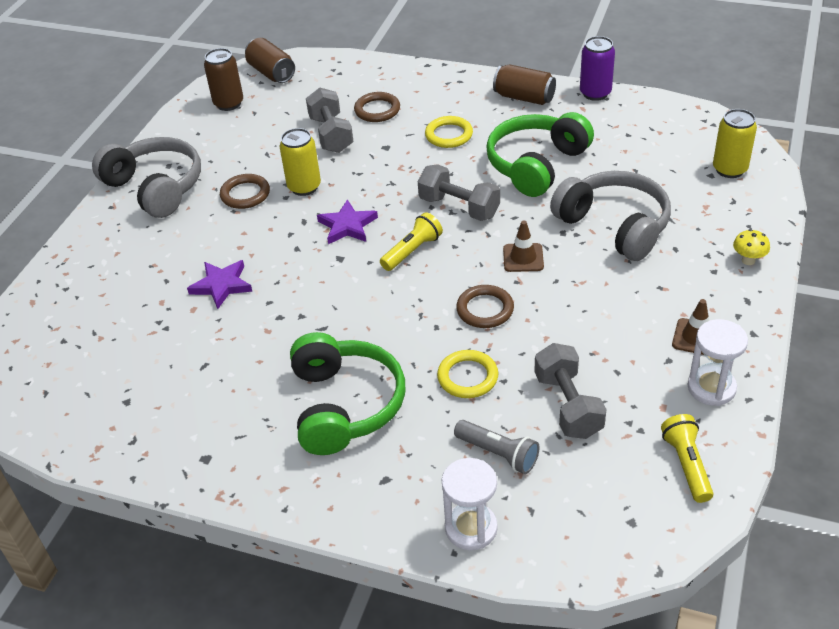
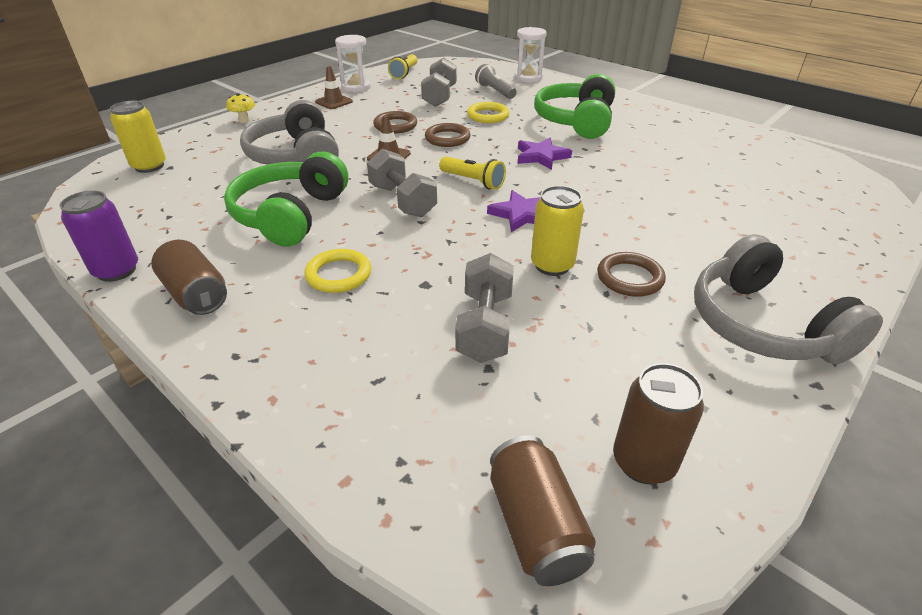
camera: 160 degrees left, 5 degrees down
(221, 285) = (663, 200): purple star -> purple star (541, 156)
(377, 110) = (395, 345): brown ring -> brown ring (395, 125)
(412, 251) = (473, 181): yellow flashlight -> yellow flashlight turned 120 degrees counterclockwise
(536, 165) = (290, 215): green headphones -> green headphones turned 135 degrees clockwise

